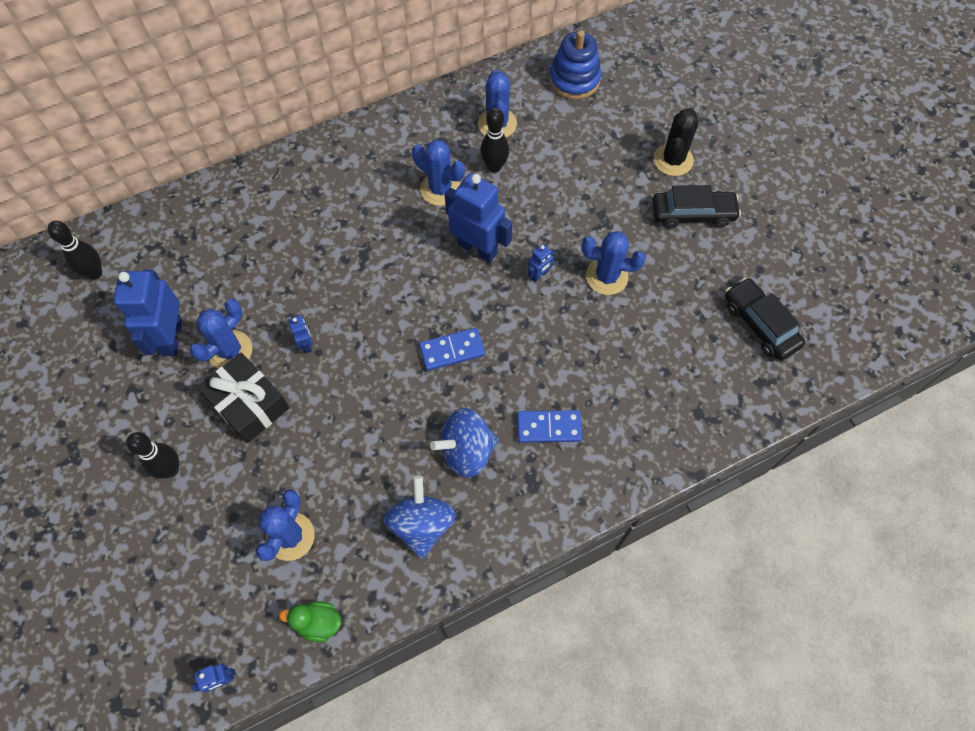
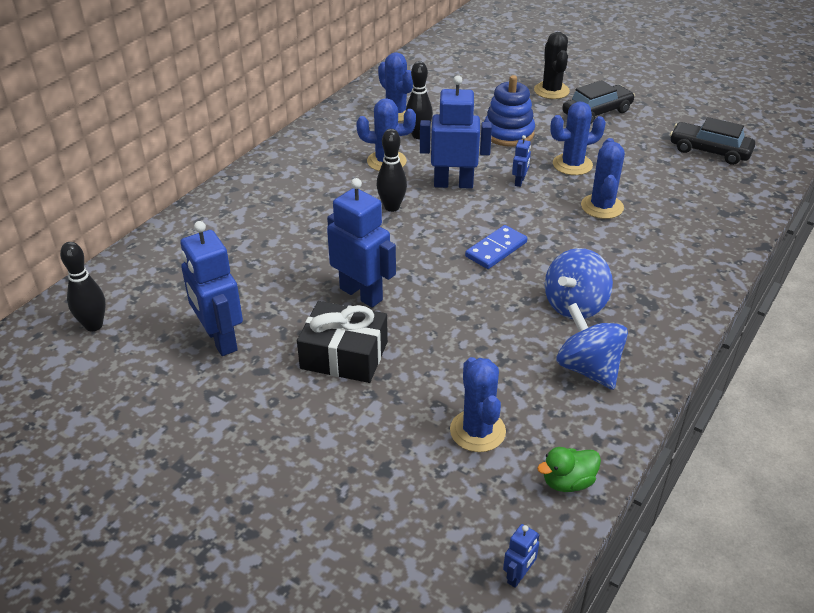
camera: 30 degrees left, 25 degrees down
(170, 469) = (307, 435): black bowling pin -> black bowling pin (392, 207)
(230, 351) = (290, 326): blue cactus -> blue cactus (602, 207)
(306, 344) = (361, 294): blue robot -> blue robot, size x2.22
(549, 427) = (624, 264): blue domino -> none
(574, 80) = (432, 73): blue stacking toy -> blue stacking toy (508, 133)

